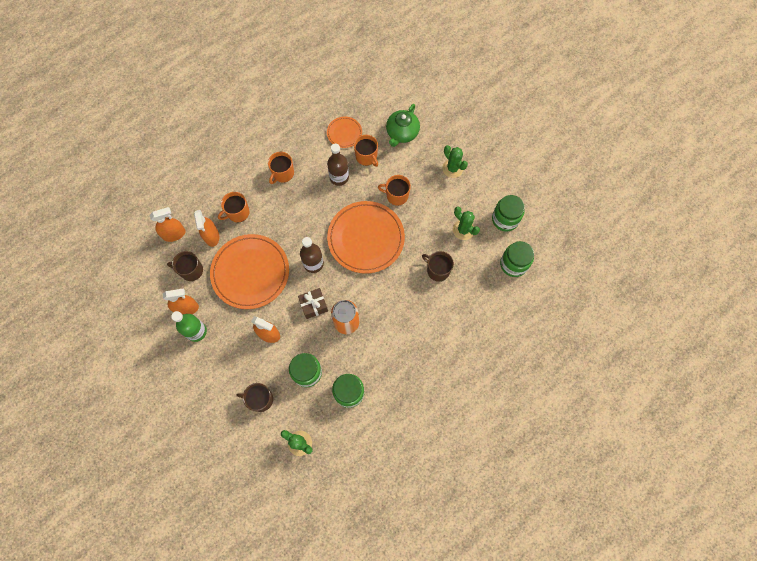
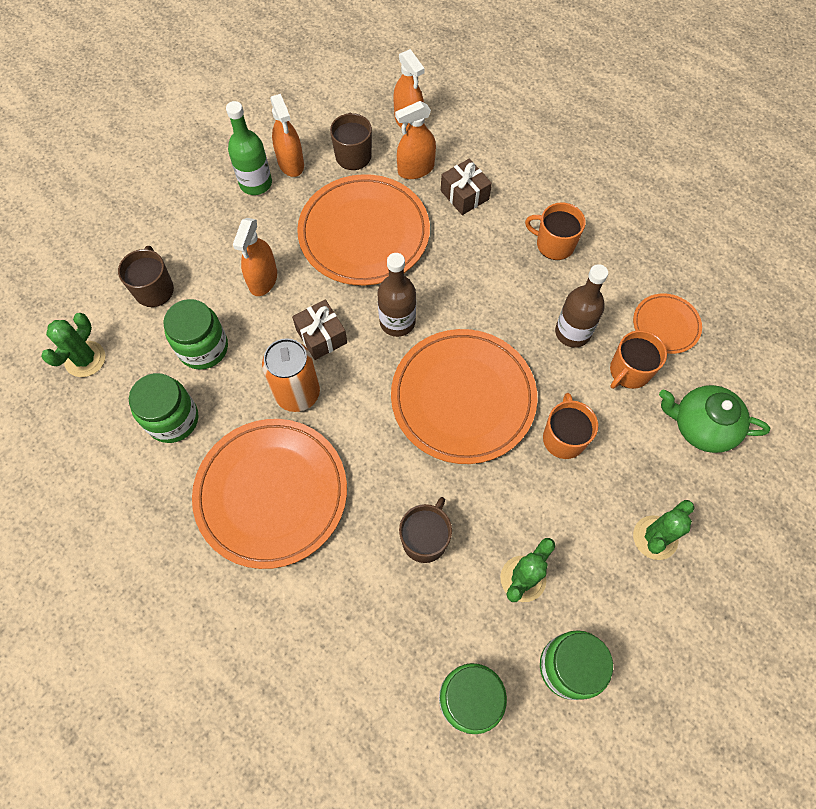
camera: 80 degrees right, 5 degrees down
(238, 213) = (464, 195): orange mug -> brown gift
(402, 342) = (271, 494): none -> orange plate

